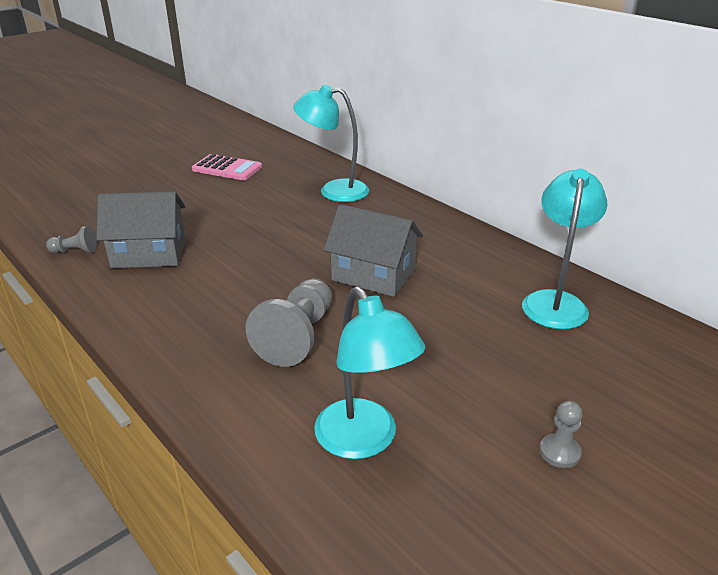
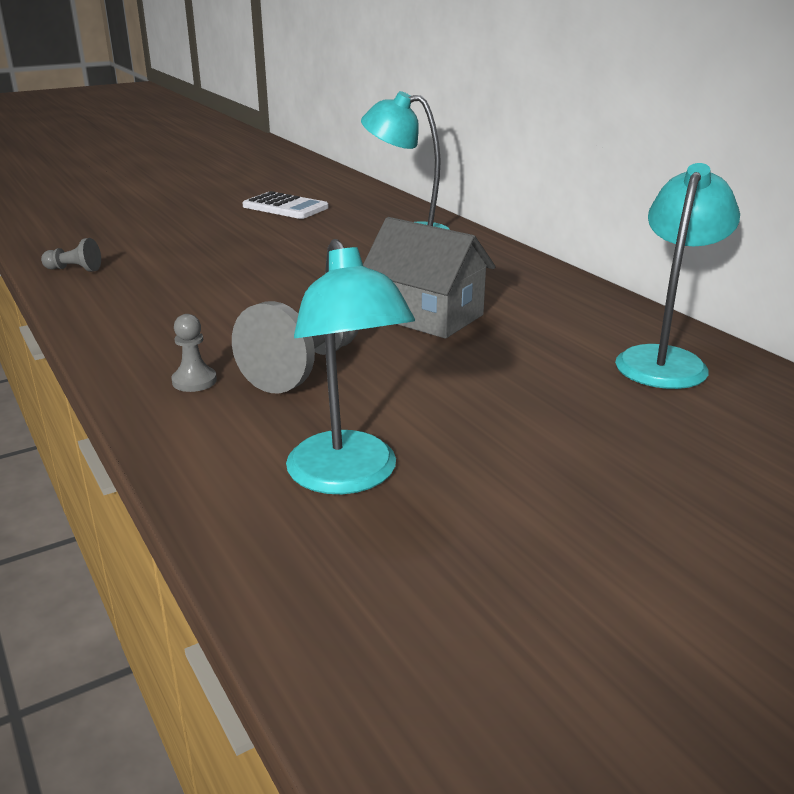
camera: 10 degrees right, 5 degrees down
(149, 254) = (158, 277): grey house -> none
(227, 168) = (285, 207): pink calculator -> white calculator
(559, 452) = (615, 516): grey pawn -> grey pawn (194, 381)

